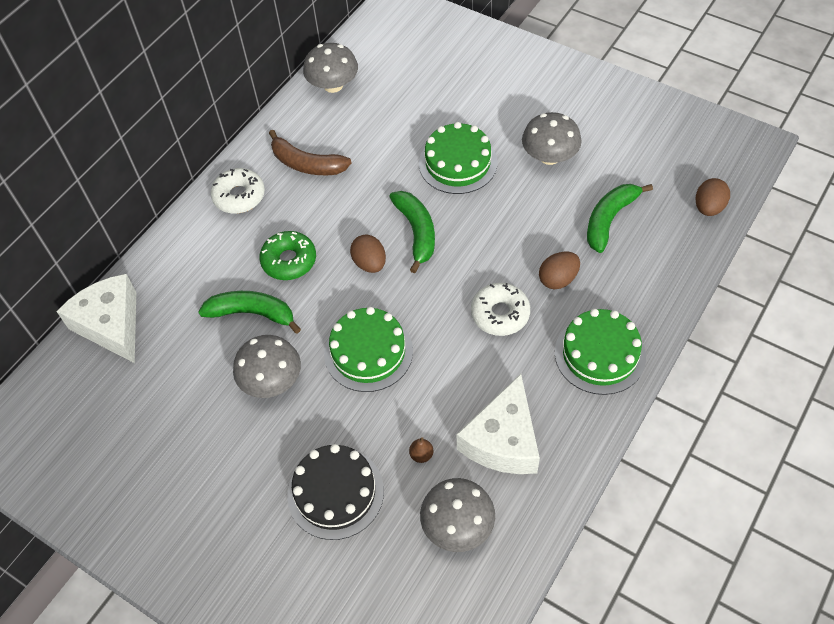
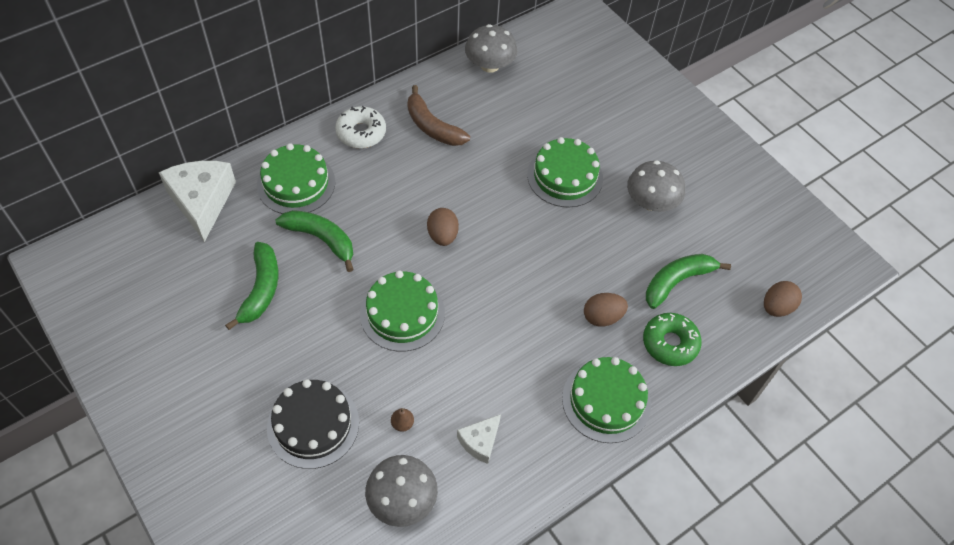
camera: 15 degrees right, 0 degrees up
(199, 270) = (296, 183): none -> green cake
(271, 380) = (308, 304): grey mushroom -> none
(289, 261) = (375, 205): green donut -> green donut (670, 343)
(417, 232) = (497, 224): green banana -> green banana (261, 289)
(500, 314) = (534, 327): white donut -> none
(503, 440) = (480, 441): white cheese -> white cheese, size x0.52

